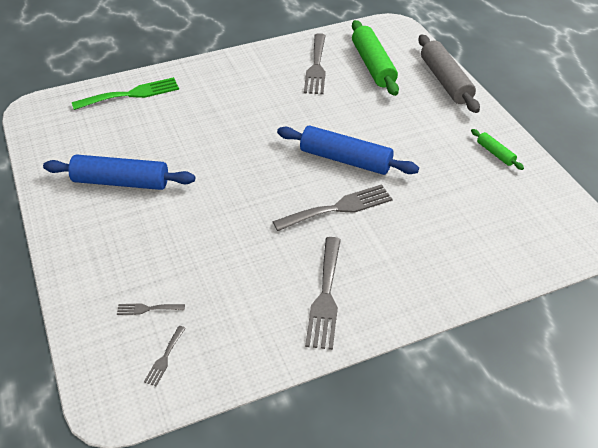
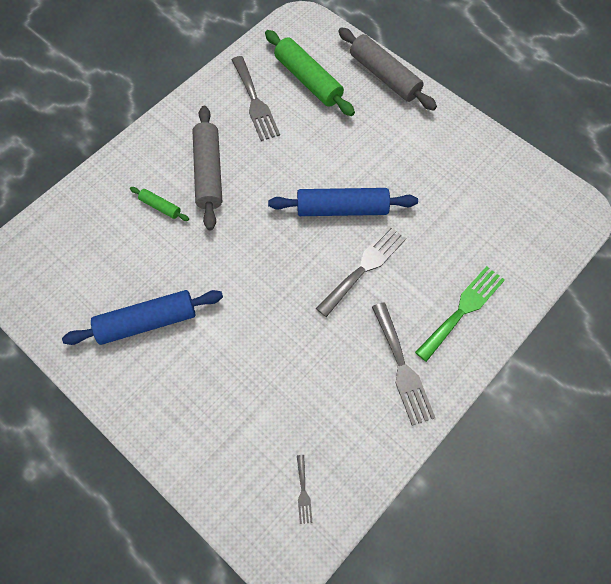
camera: 25 degrees left, 20 degrees up
(131, 94) = (88, 208): green fork -> green fork (462, 310)
(147, 309) = (258, 450): grey fork -> none
(244, 100) = (208, 172): none -> grey rolling pin
(495, 153) = (467, 149): green rolling pin -> green rolling pin (160, 206)

